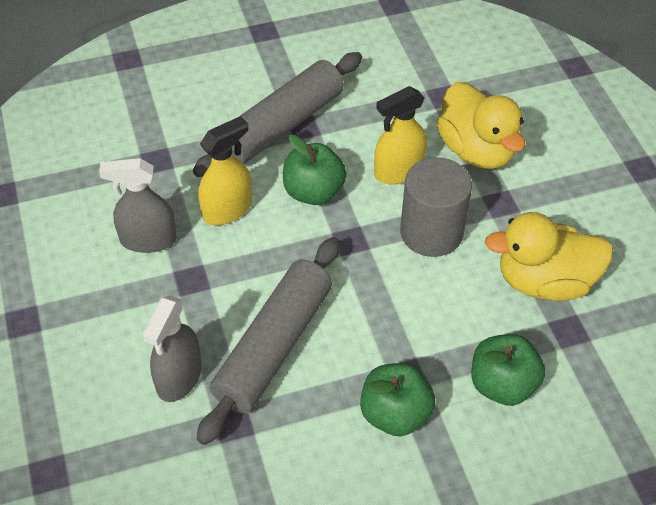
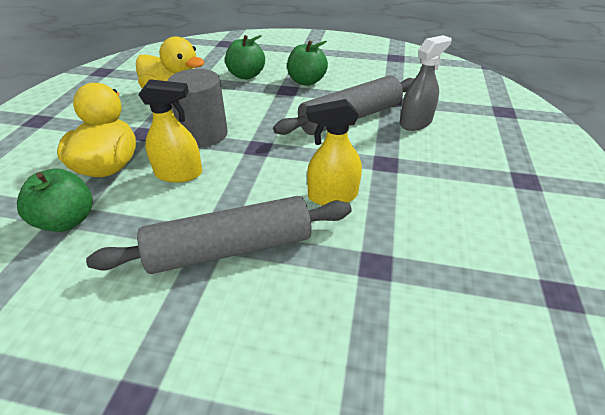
camera: 150 degrees left, 10 degrees down
(148, 240) = (410, 198): grey spray bottle -> none
(313, 192) = (255, 183): green apple -> green apple (67, 220)

